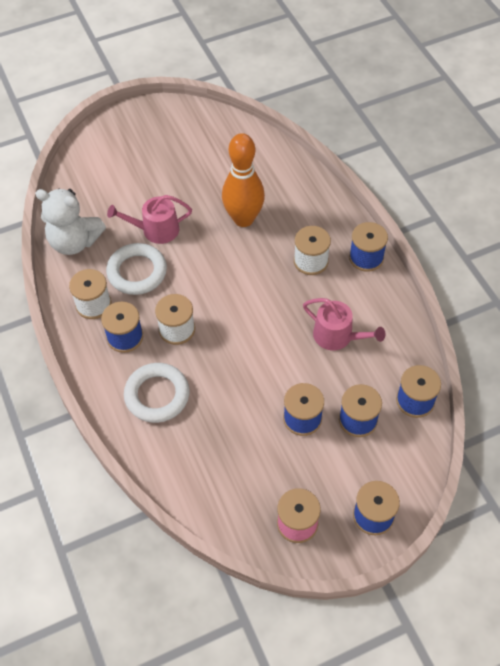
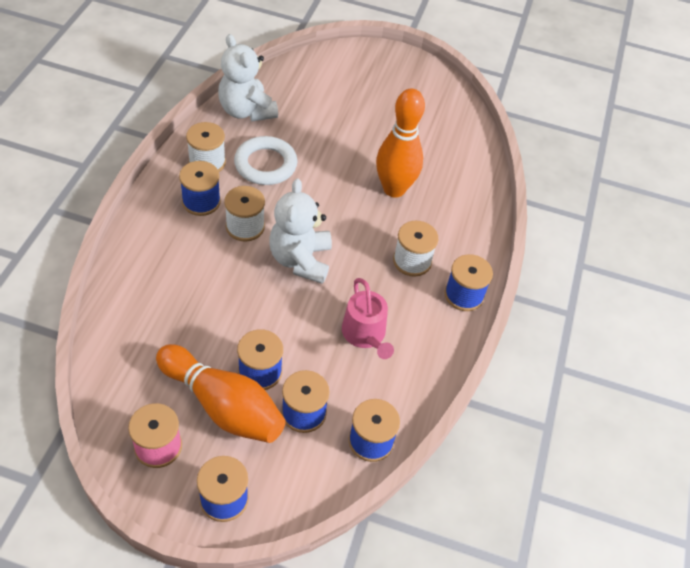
camera: 35 degrees right, 5 degrees down
(155, 230) = (315, 146): pink watering can -> none
(157, 395) = (173, 260): white ring -> none
(240, 321) = (300, 260): none -> white teddy bear
(305, 461) = (223, 405): none -> orange bowling pin

